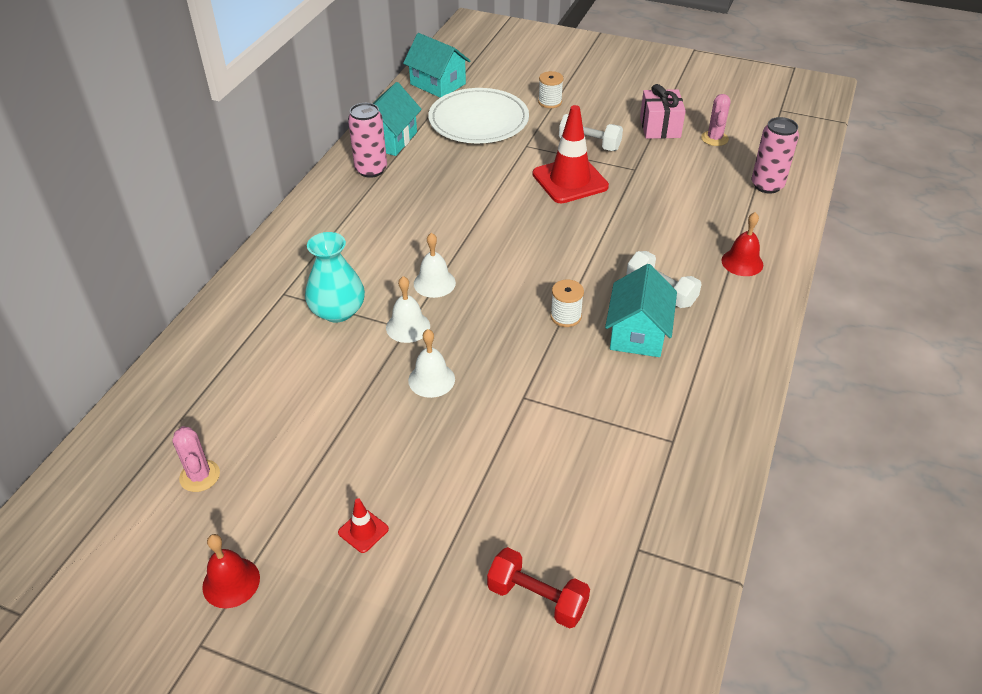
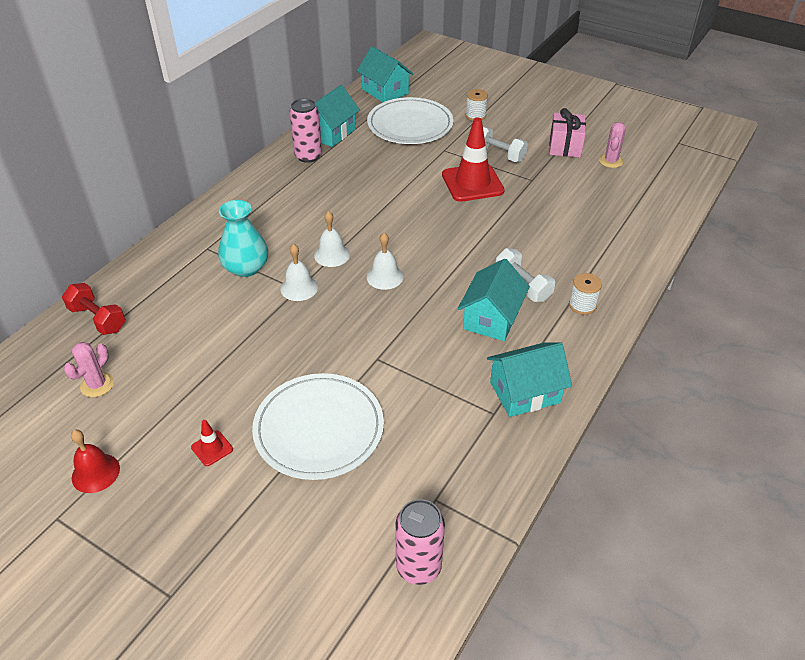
camera: 10 degrees right, 0 degrees up
(200, 476) = (97, 385): pink cactus -> pink cactus turned 45 degrees clockwise
(431, 379) = (305, 333): white bell -> white bell (385, 277)
(481, 488) = (319, 429): none -> white plate
(537, 598) = (337, 526): red dumbbell -> red dumbbell (98, 319)
(566, 316) = (433, 296): white spool -> white spool (582, 305)
(699, 412) = (525, 392): none -> turquoise house
(742, 262) = (602, 270): red bell -> none
(767, 185) = (645, 206): pink can -> pink can (418, 566)

